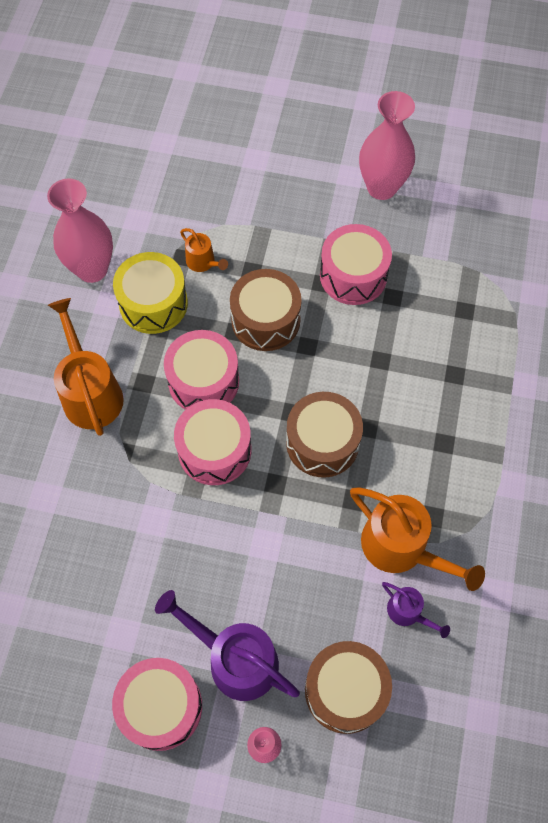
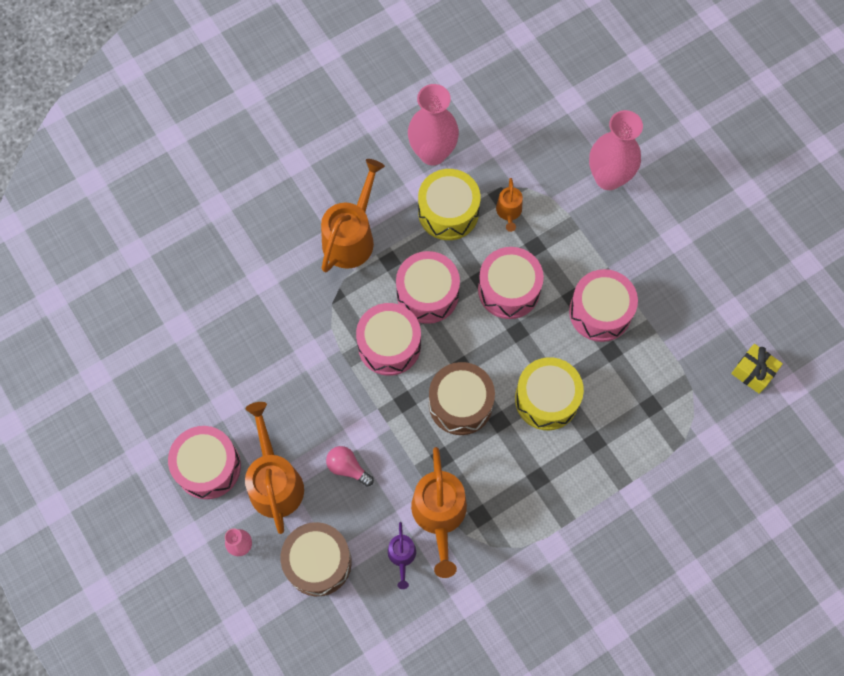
camera: 45 degrees right, 5 degrees up
(235, 659) = (275, 482): purple watering can -> orange watering can
(265, 320) = (509, 289): brown drum -> pink drum
(286, 584) = (348, 468): none -> pink light bulb
(381, 187) = (689, 267): pink vase -> pink vase (608, 177)
(384, 376) = (546, 399): none -> yellow drum
(507, 222) = (753, 372): none -> yellow gift

